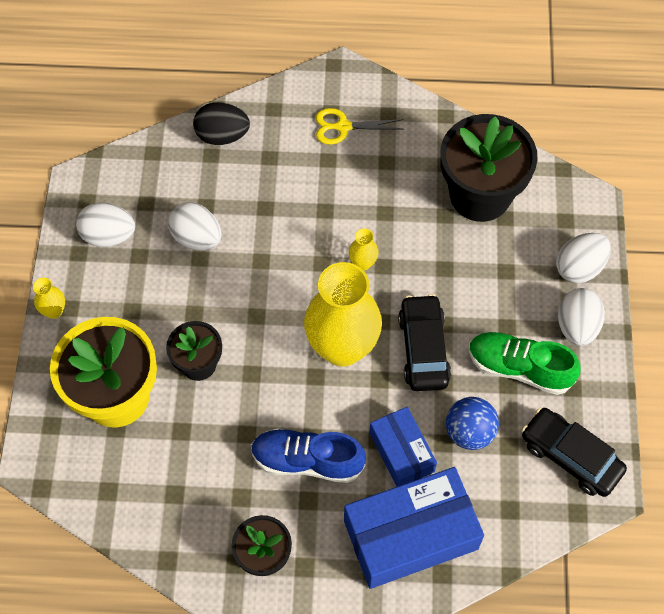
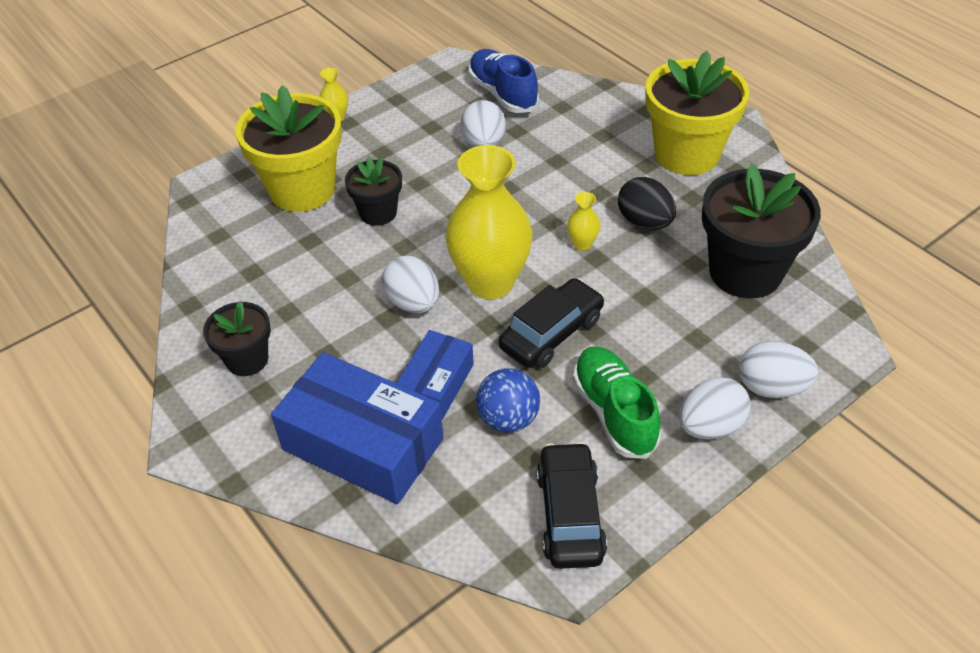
camera: 50 degrees right, 15 degrees down
(108, 235) = (429, 103): white egg -> white egg (413, 303)
(222, 135) = (586, 101): black egg -> black egg (644, 222)
(307, 461) = (362, 329): blue shoe -> blue shoe (503, 94)
(343, 127) = (686, 154): yellow scissors -> yellow flower pot

